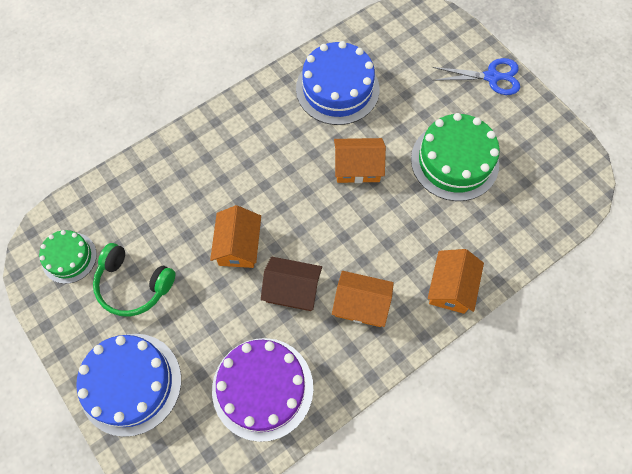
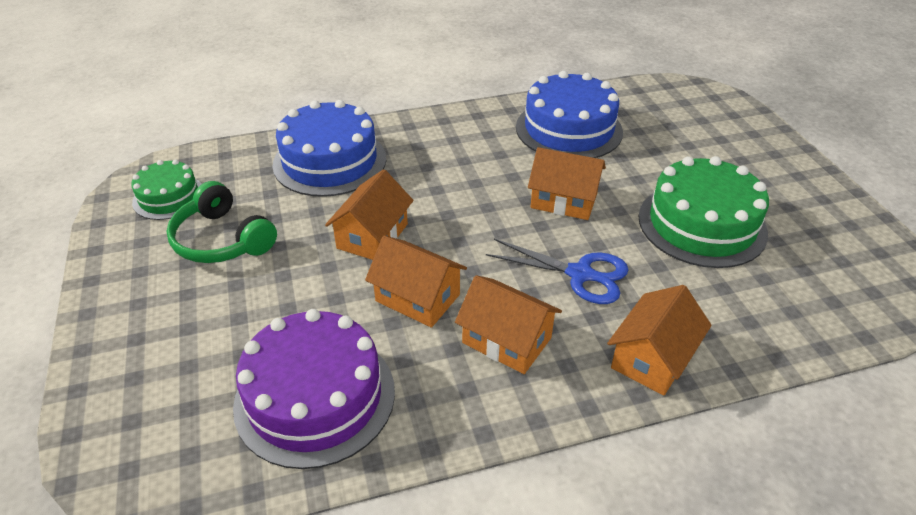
camera: 20 degrees right, 25 degrees down
(130, 383) = (146, 337): blue cake -> blue cake (330, 161)
(292, 289) = (417, 298): brown house -> orange house
(492, 77) = (779, 159): blue scissors -> blue scissors (581, 274)

